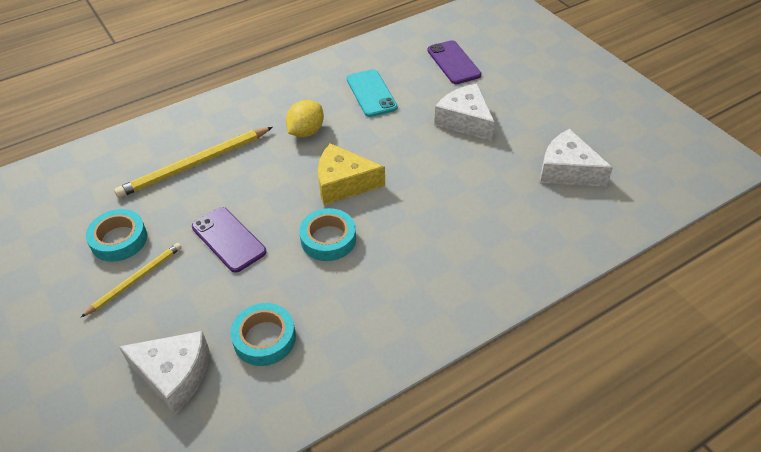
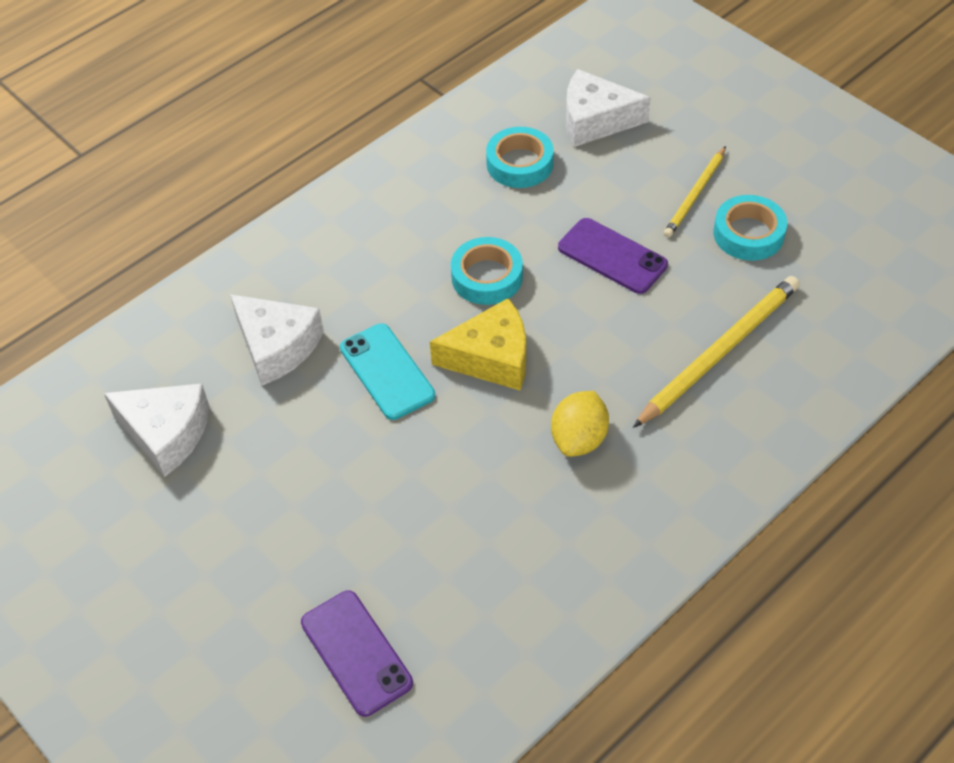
camera: 170 degrees right, 5 degrees up
(371, 93) = (496, 542): turquoise phone -> turquoise phone (387, 371)
(465, 121) = (324, 505): white cheese -> white cheese (277, 346)

